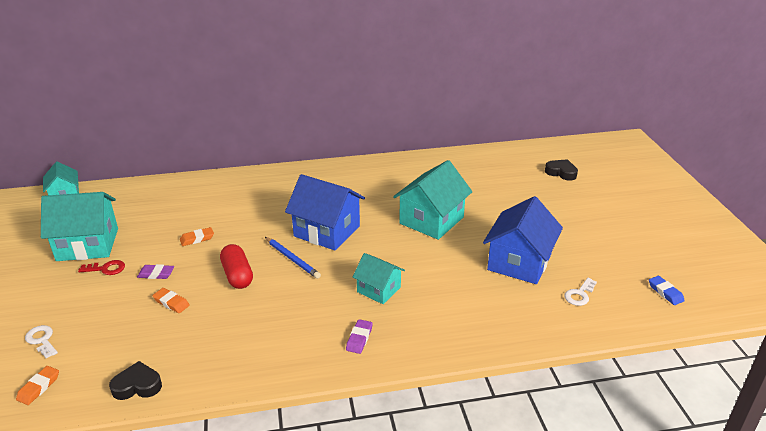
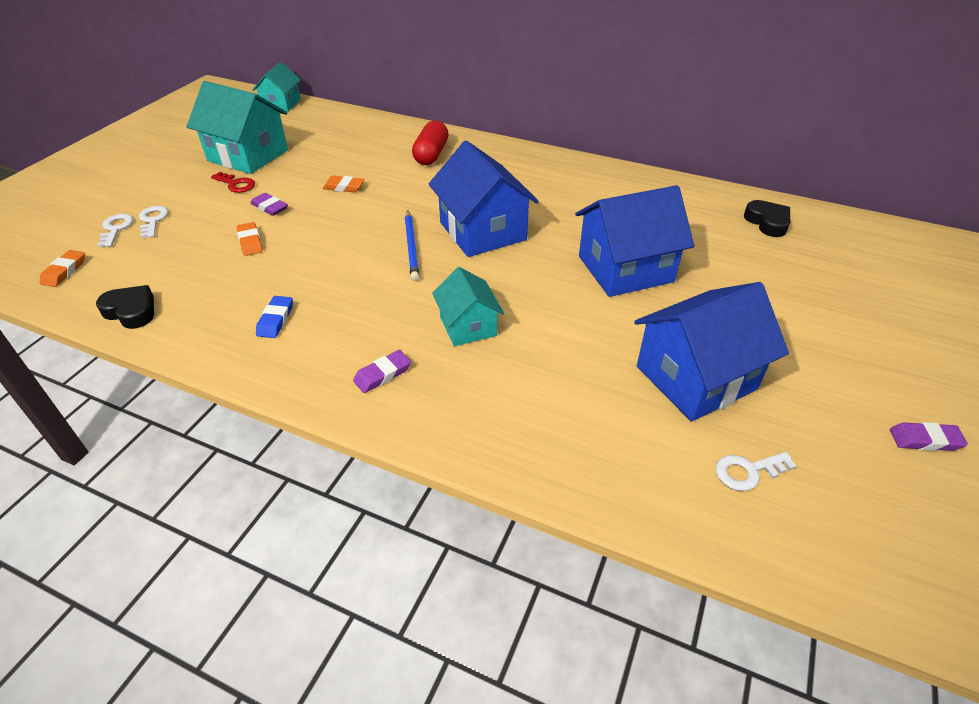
camera: 35 degrees right, 10 degrees up
(39, 387) = (64, 271): orange eraser -> orange eraser turned 45 degrees counterclockwise
(67, 321) = (153, 220): none -> white key
(237, 275) = (339, 241): red capsule -> red capsule (431, 154)
(431, 220) = (625, 269): turquoise house -> blue house
(561, 172) = (896, 278): black heart -> black heart (767, 222)
(632, 245) = (925, 440): none -> purple eraser
(665, 292) = (917, 548): blue eraser -> blue eraser (275, 320)

